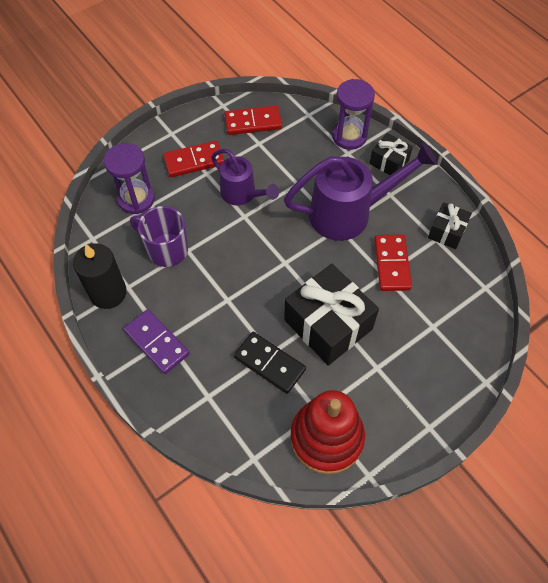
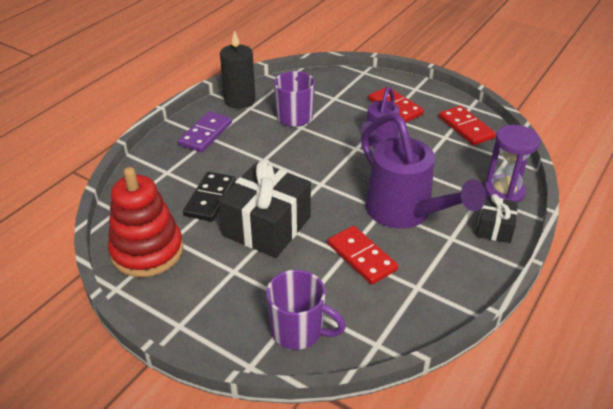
camera: 70 degrees right, 20 degrees down
(136, 199) = (335, 89): purple hourglass -> none
(391, 264) = (362, 257): red domino -> red domino turned 75 degrees clockwise
(446, 232) = (433, 294): black gift -> none
(459, 336) = (298, 331): none -> purple mug

